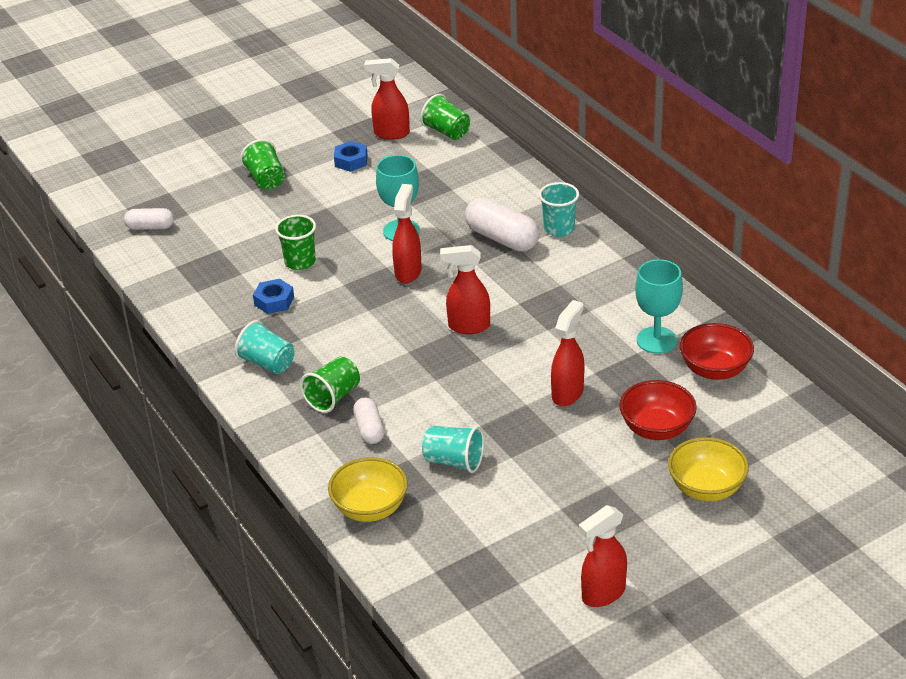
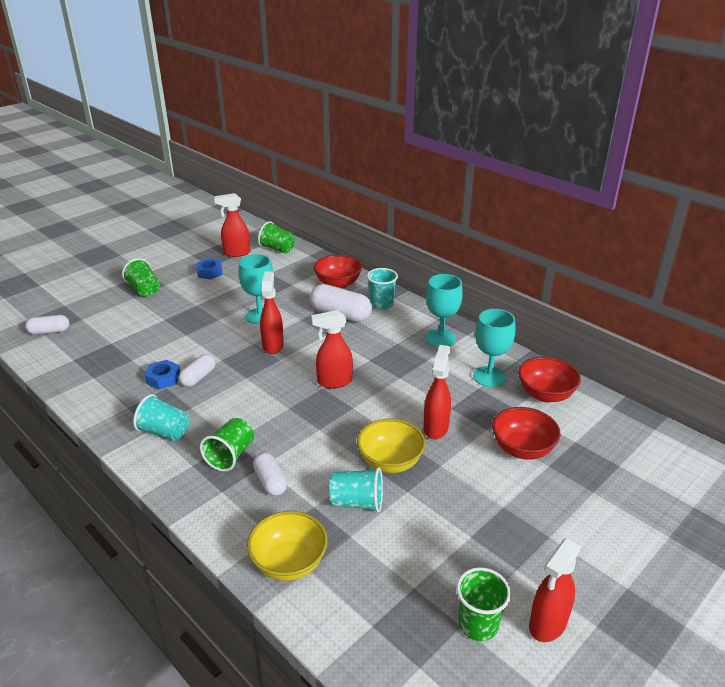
camera: 15 degrees left, 5 degrees down
(300, 262) = (181, 346): green cup -> green cup (478, 624)
(313, 304) = (198, 377): none -> white capsule
(512, 193) = (338, 284): none -> red bowl
(617, 284) = (440, 338): none -> turquoise goblet
(706, 488) = (589, 498): yellow bowl -> yellow bowl (390, 462)

